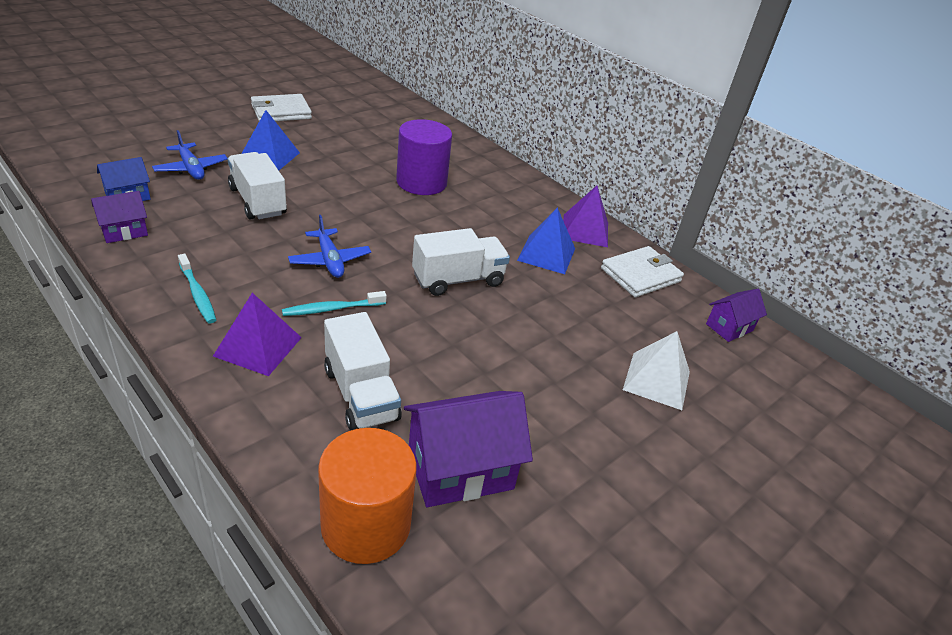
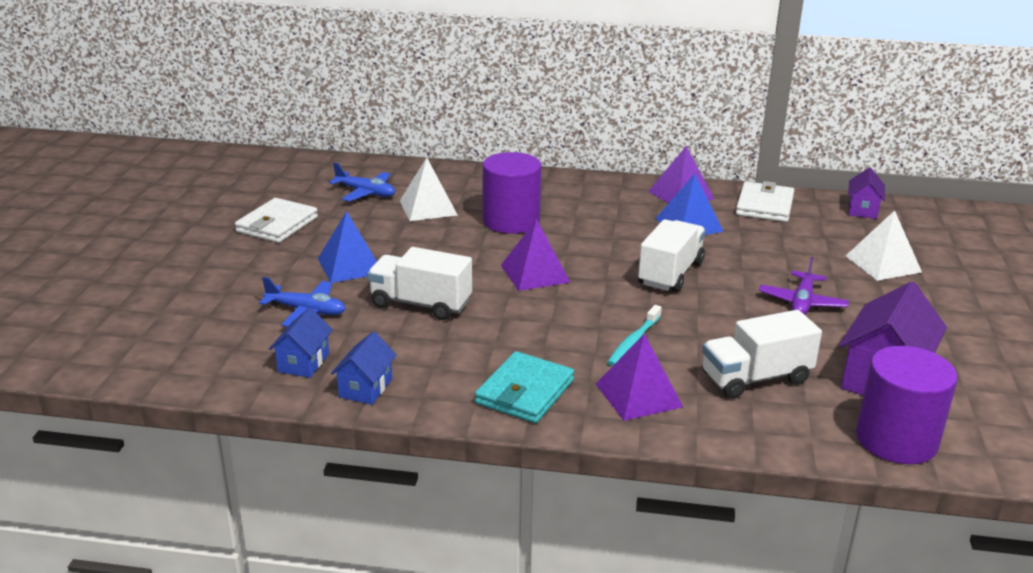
camera: 35 degrees left, 10 degrees down
(124, 231) = (365, 388): purple house -> blue house
(197, 294) = (525, 392): turquoise toothbrush -> turquoise wallet
(329, 260) = (564, 312): blue plane -> blue plane (365, 193)
(361, 394) = (756, 378): white truck -> white truck turned 135 degrees clockwise
(365, 224) = (535, 273): none -> purple pyramid
(366, 524) = (896, 440): orange cylinder -> purple cylinder
(387, 146) = (428, 207): none -> white pyramid
(517, 364) = (802, 302): none -> purple plane

